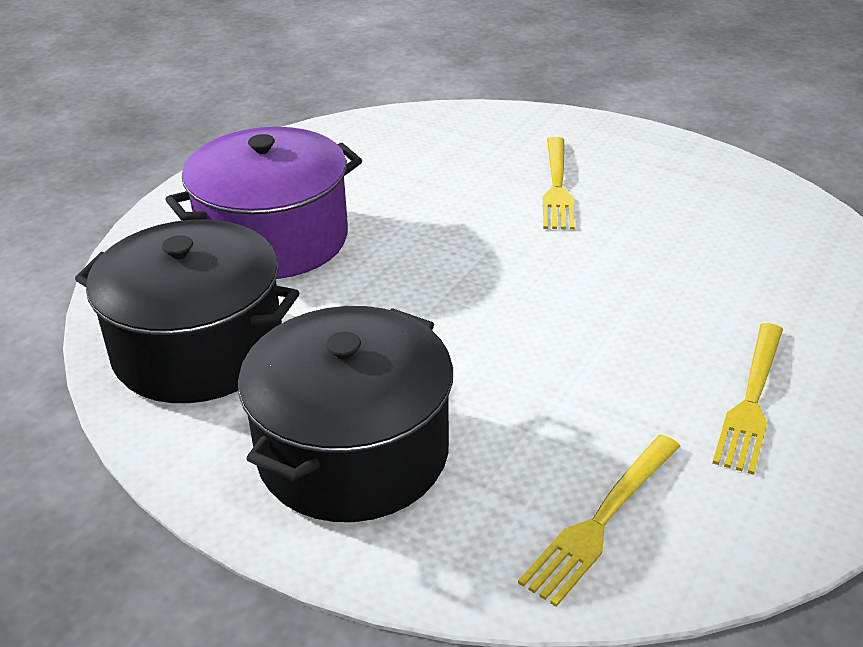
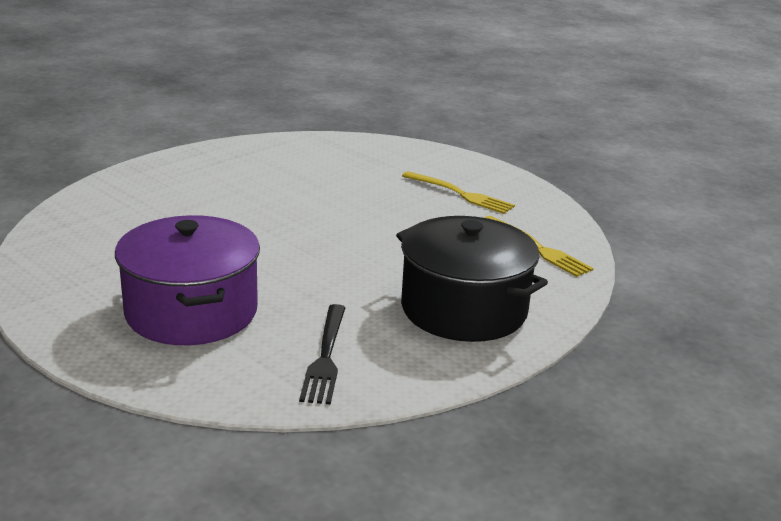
camera: 80 degrees left, 10 degrees down
(198, 349) = (325, 358): black pot -> black fork
(557, 187) = (211, 198): yellow fork -> none

